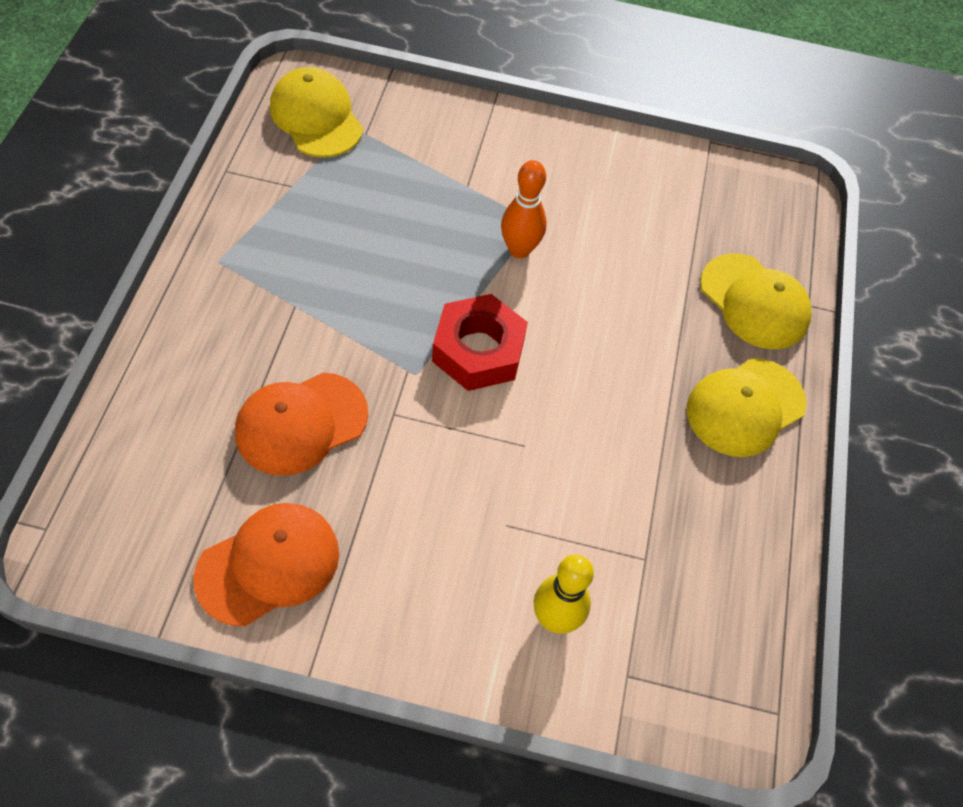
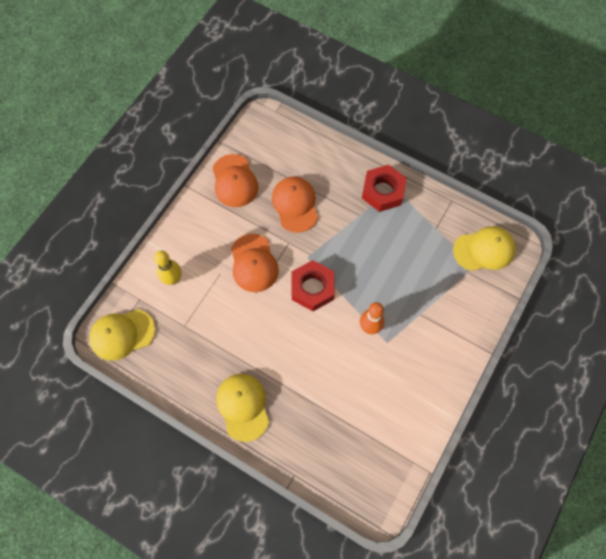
camera: 115 degrees right, 10 degrees up
(230, 277) = (383, 191): none -> red nut
(461, 466) = (254, 263): none -> orange cap
(754, 302) = (304, 443): yellow cap -> yellow cap (122, 334)

